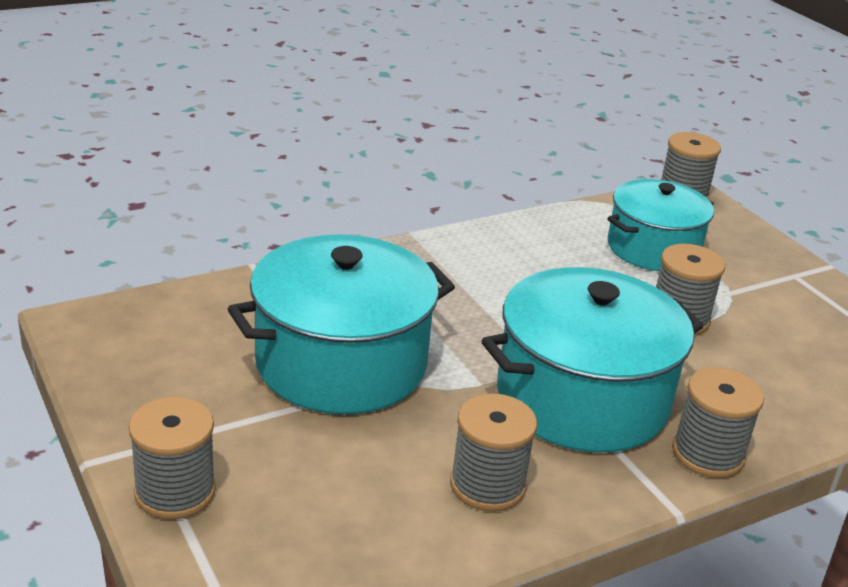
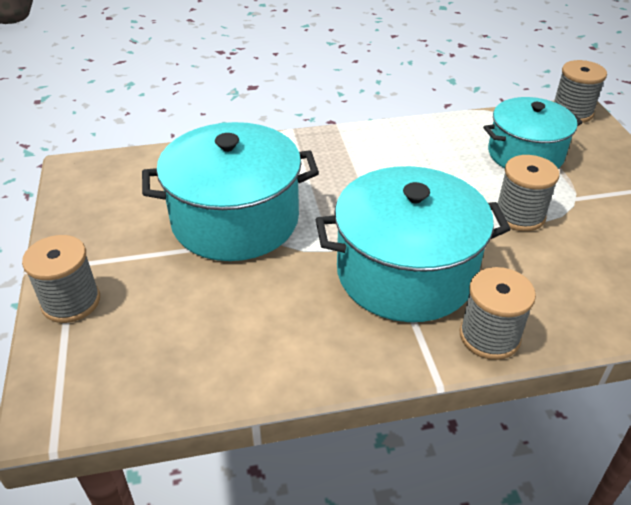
camera: 20 degrees right, 10 degrees up
(487, 485) = (295, 333): grey spool -> none

